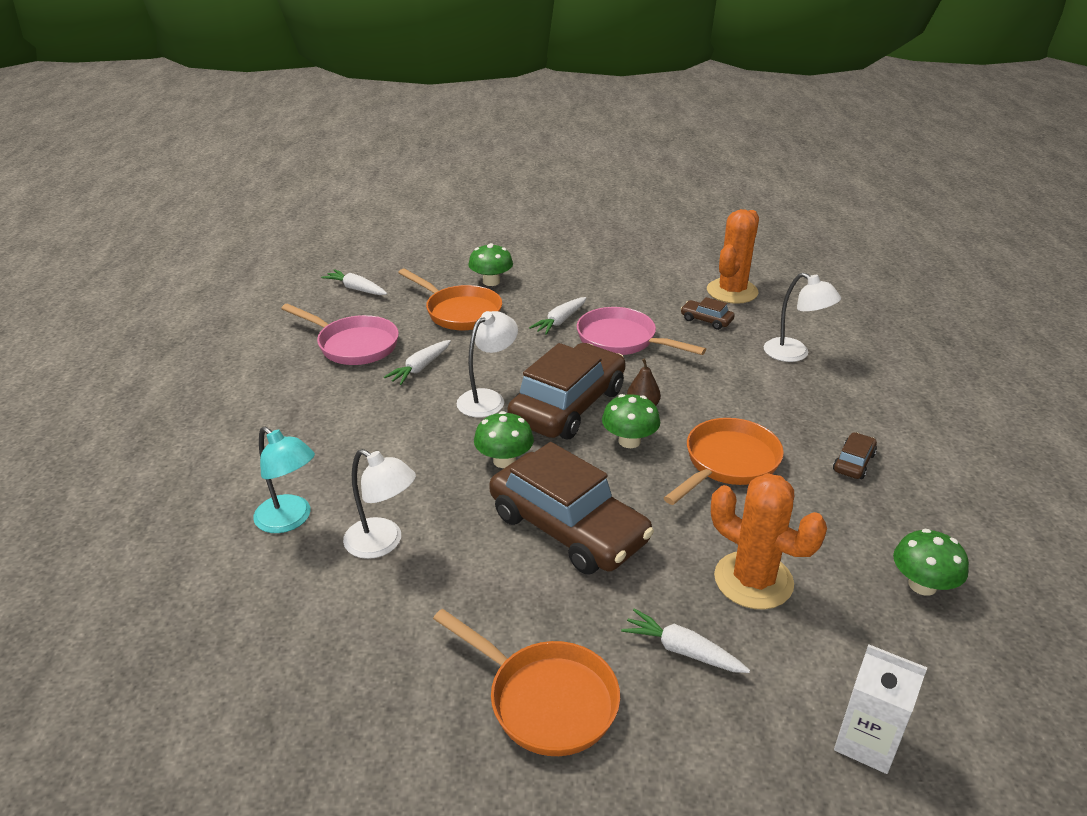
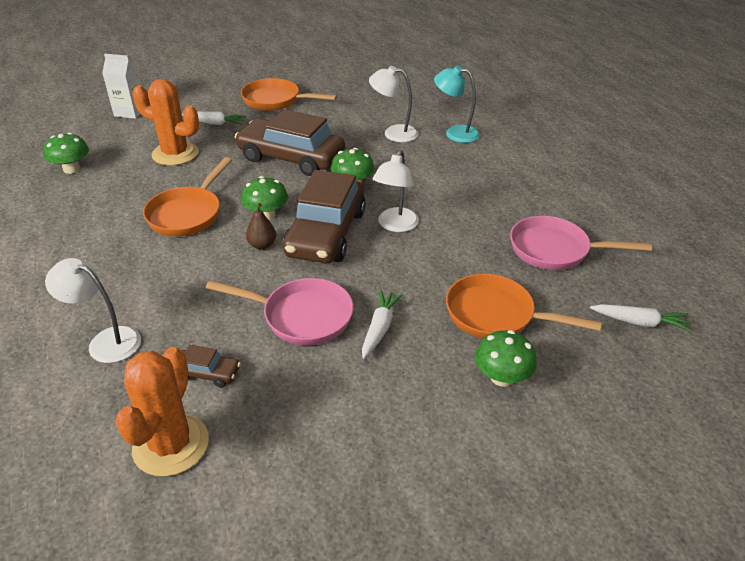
camera: 160 degrees right, 5 degrees up
(420, 368) = (474, 240): white carrot -> none
(853, 462) = (85, 233): brown car -> none

